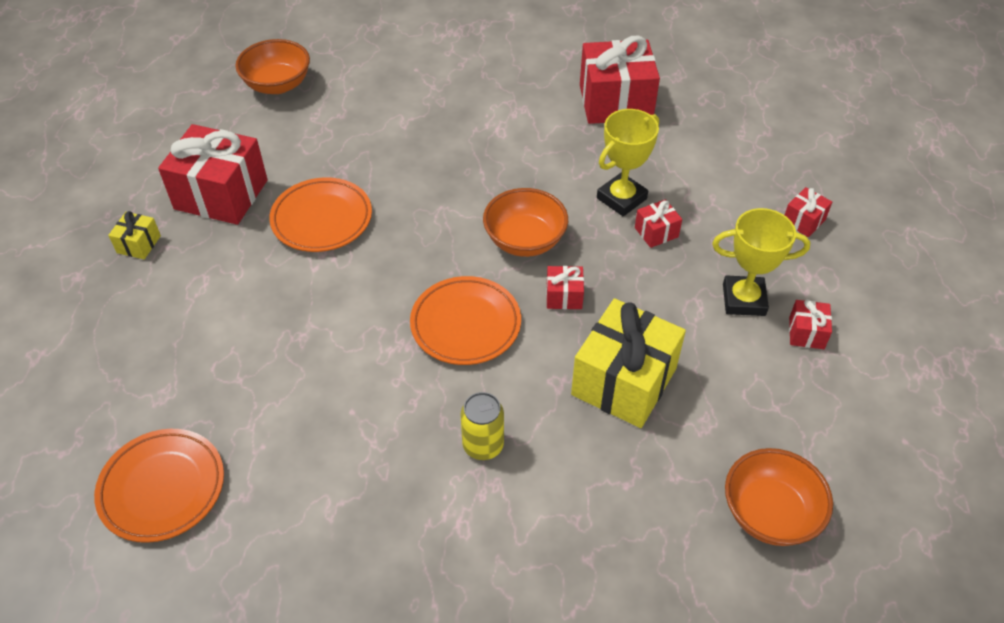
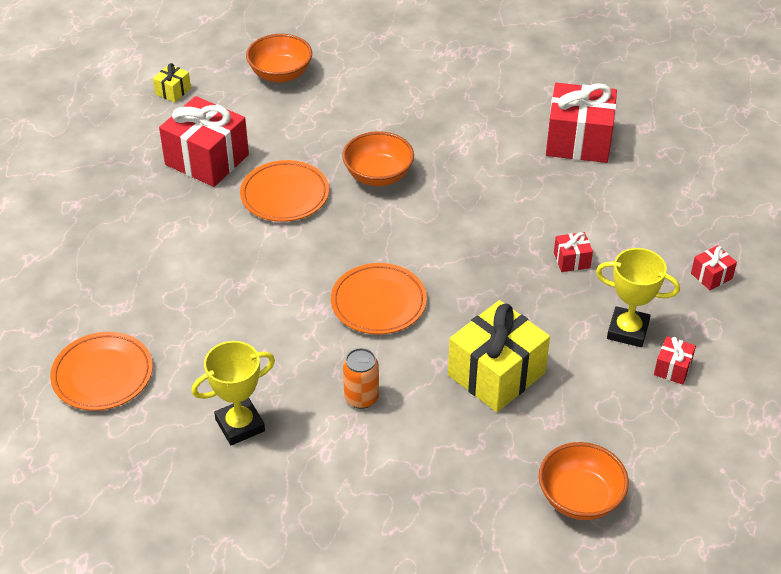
camera: 15 degrees right, 5 degrees down
(139, 244) = (130, 188): yellow gift -> yellow gift (173, 91)
(483, 445) = (361, 398): yellow can -> orange can
(525, 240) = (452, 245): orange bowl -> orange bowl (378, 175)
(564, 296) = (470, 297): red gift -> none
(621, 198) = (551, 226): yellow trophy -> yellow trophy (240, 425)

